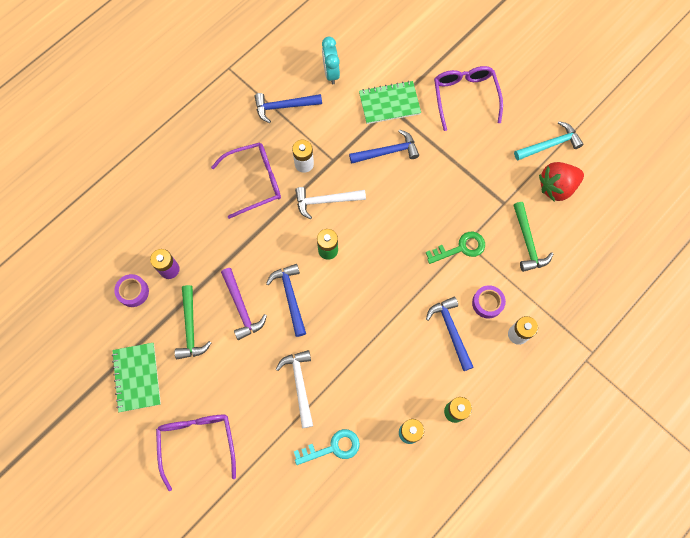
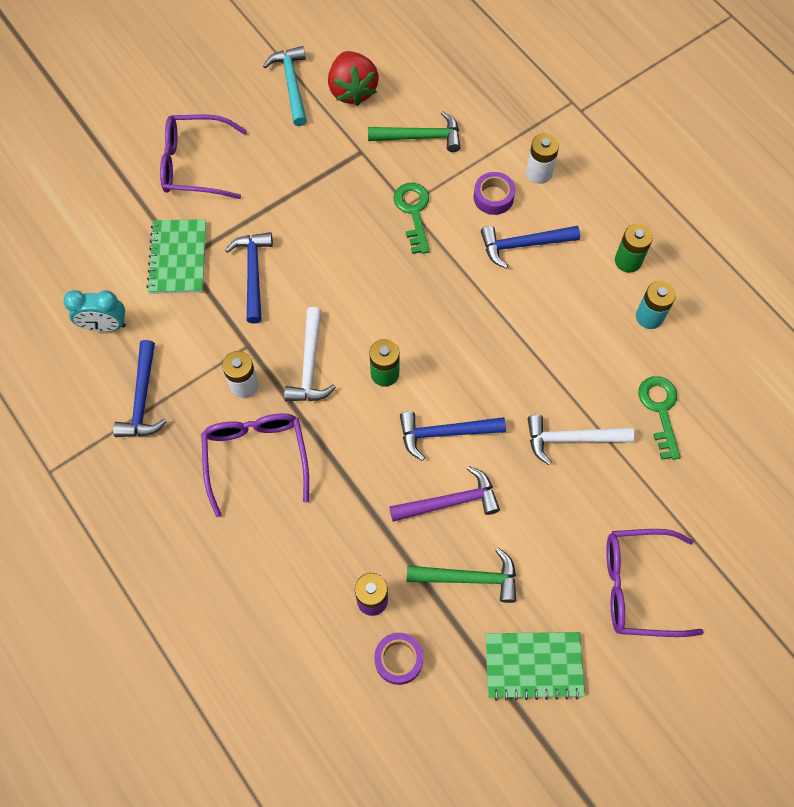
camera: 80 degrees left, 5 degrees down
(332, 447) = (660, 410): turquoise key -> green key

